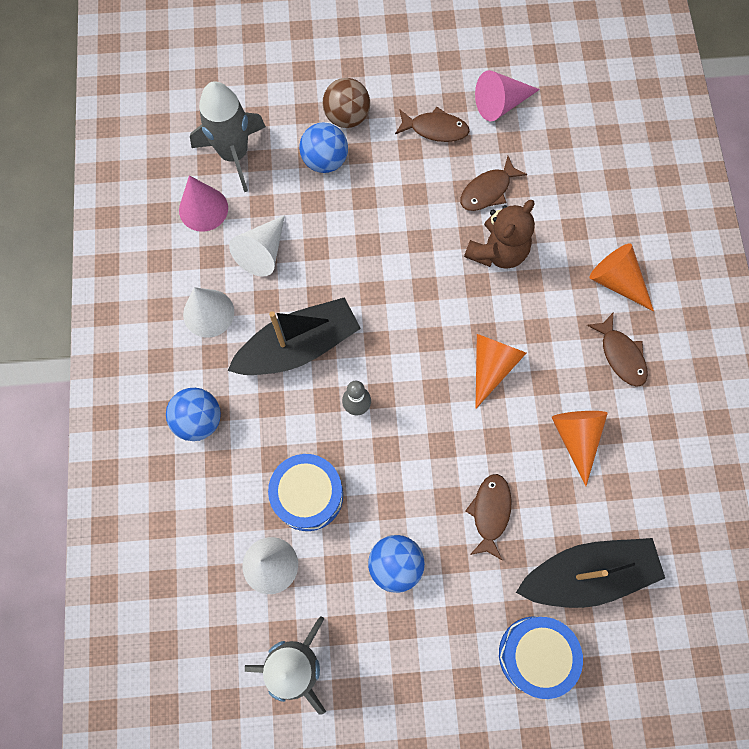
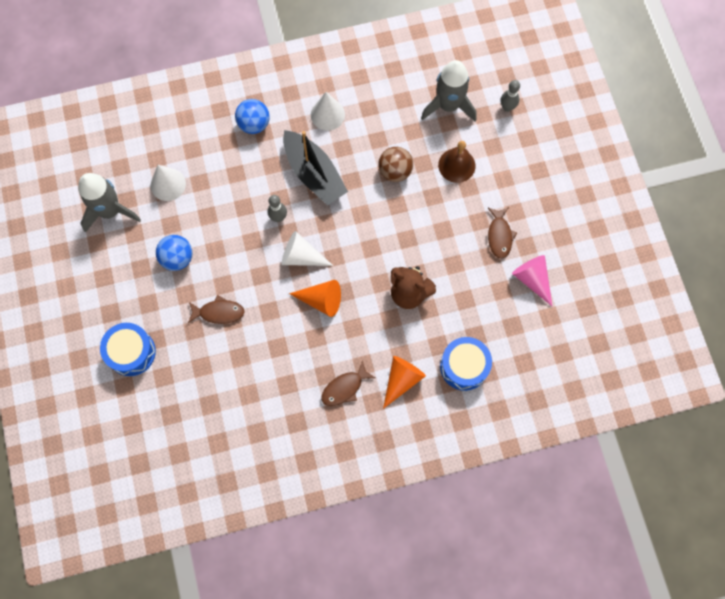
camera: 80 degrees right, 0 degrees up
(203, 209) = (402, 95): pink cone -> none
(254, 85) = (507, 107): none -> grey bowling pin
(263, 252) = (377, 139): white cone -> white cone (301, 256)
(308, 495) = (214, 198): blue drum -> blue drum (464, 366)
(325, 160) = (456, 165): blue ball -> brown bell
(347, 116) = (495, 174): brown ball -> brown ball (395, 171)
(488, 190) = (456, 280): brown fish -> none
(576, 438) = (278, 363): orange cone -> none
(587, 574) = (186, 379): black boat -> none

